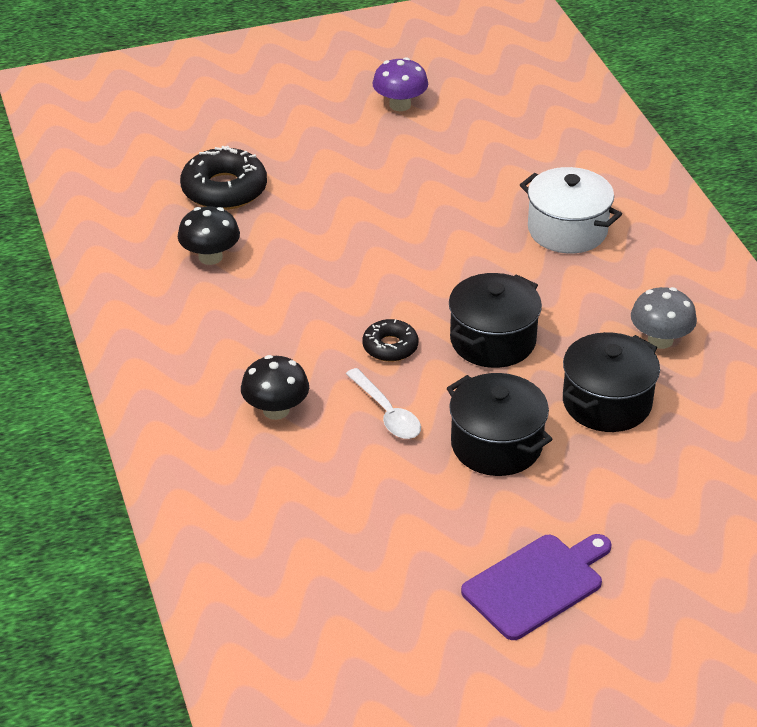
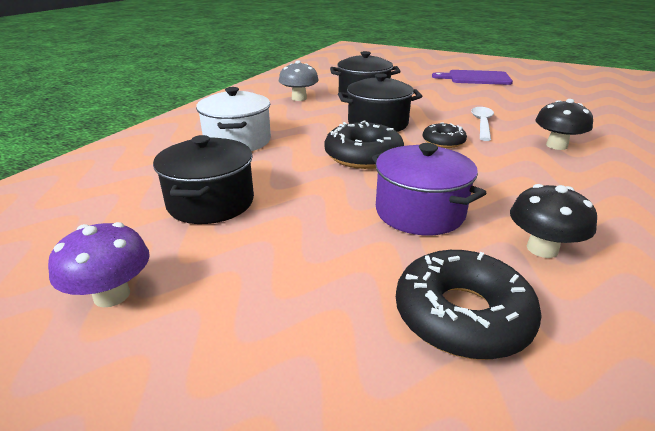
camera: 135 degrees left, 10 degrees down
(314, 242) = (419, 212): none -> purple pot
(432, 278) = (363, 156): none -> black donut
(496, 445) = (437, 101): black pot -> black pot (211, 202)

